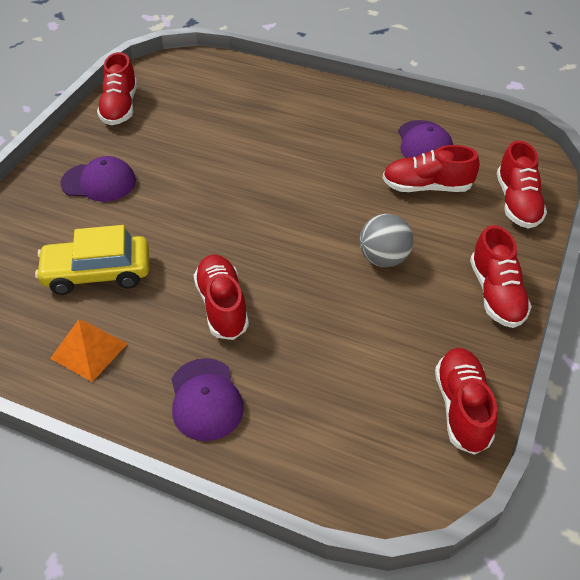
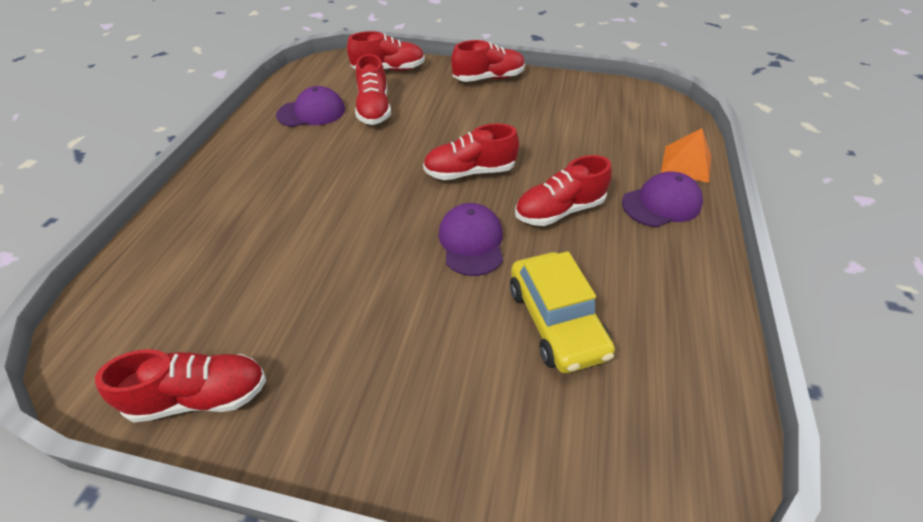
camera: 100 degrees left, 0 degrees up
(89, 351) = (660, 296): orange pyramid -> orange pyramid (686, 163)
(99, 182) = (391, 370): purple cap -> purple cap (471, 242)
(383, 259) = (468, 126): grey ball -> none
(462, 408) = (594, 90): red shoe -> red shoe (470, 172)

